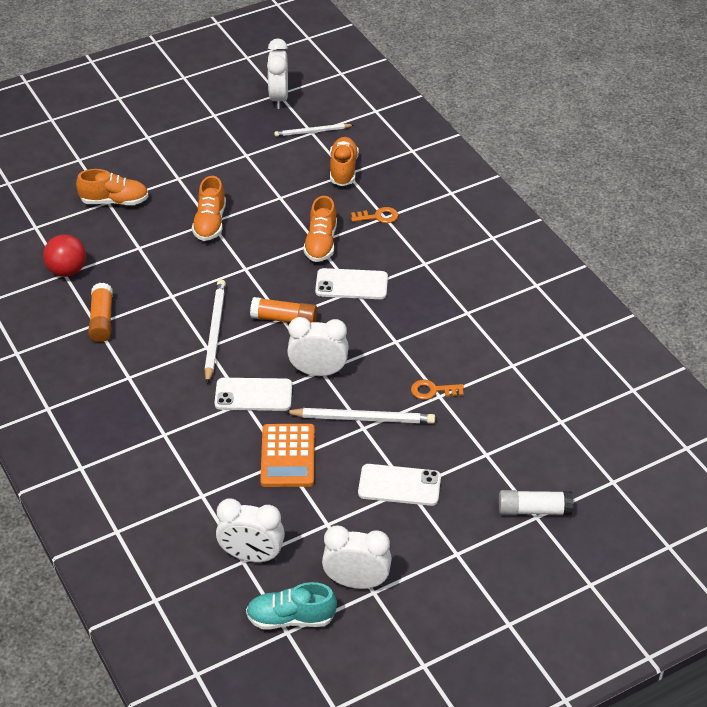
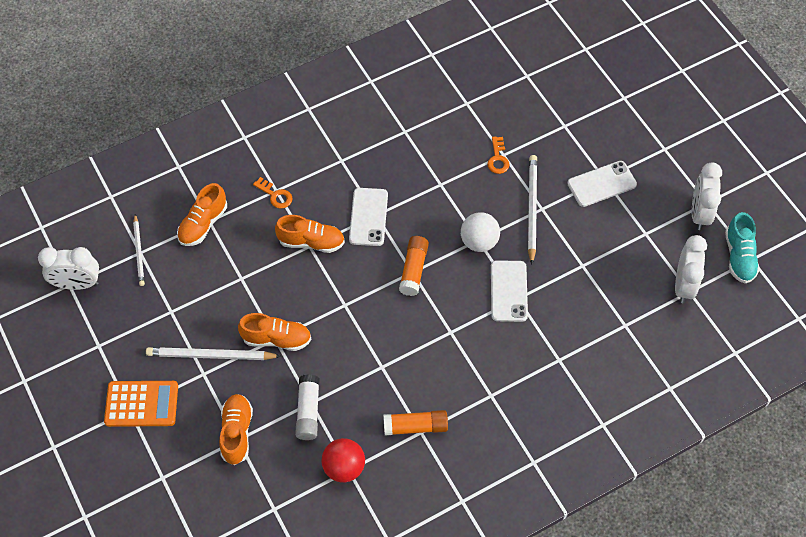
camera: 90 degrees left, 15 degrees up
(214, 332) = (431, 326): white pencil -> white pencil (211, 355)
(288, 456) = (577, 263): orange calculator -> orange calculator (141, 404)
(318, 372) = (479, 242): white clock -> white ball
(343, 170) = (203, 224): orange shoe -> orange shoe turned 60 degrees counterclockwise
(378, 217) = (275, 195): orange key -> orange key turned 135 degrees clockwise
(399, 485) = (601, 184): white phone -> white phone turned 60 degrees clockwise
(534, 510) = (618, 98): white glue stick -> white glue stick (308, 411)

